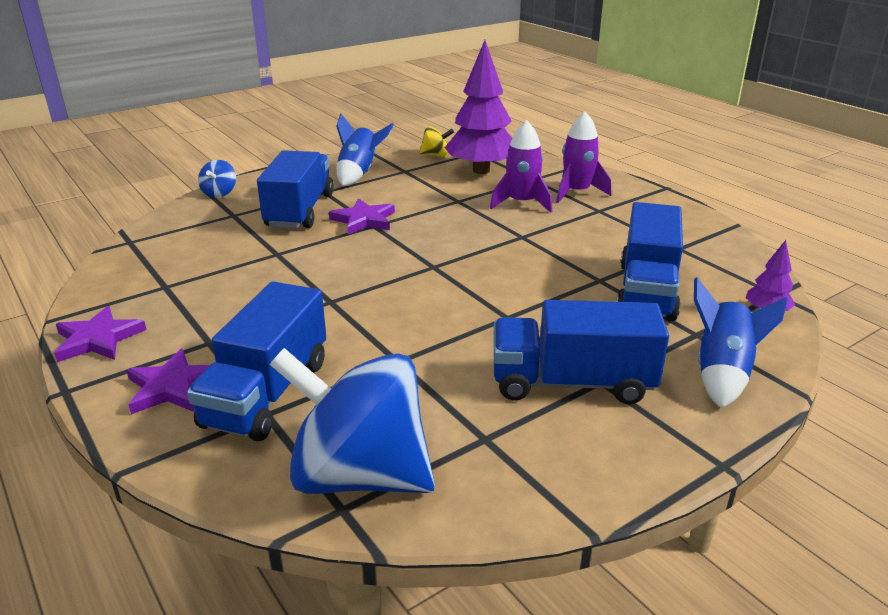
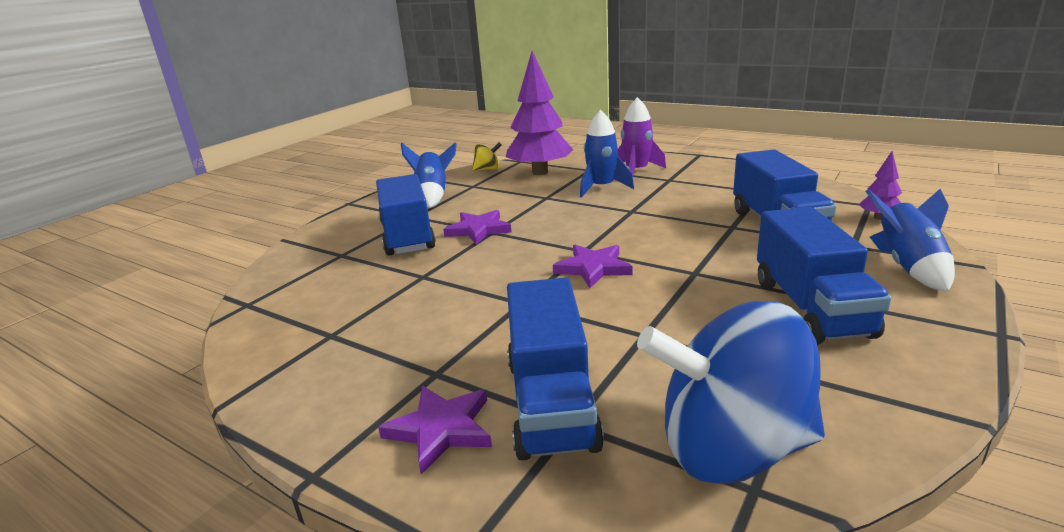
camera: 20 degrees left, 5 degrees down
(98, 339) = (301, 408): purple star -> purple star (593, 268)
(219, 193) = (307, 240): blue spinning top -> none
(521, 203) = (602, 187): purple rocket -> blue rocket
(572, 383) = (811, 308): blue truck -> blue truck turned 75 degrees counterclockwise

